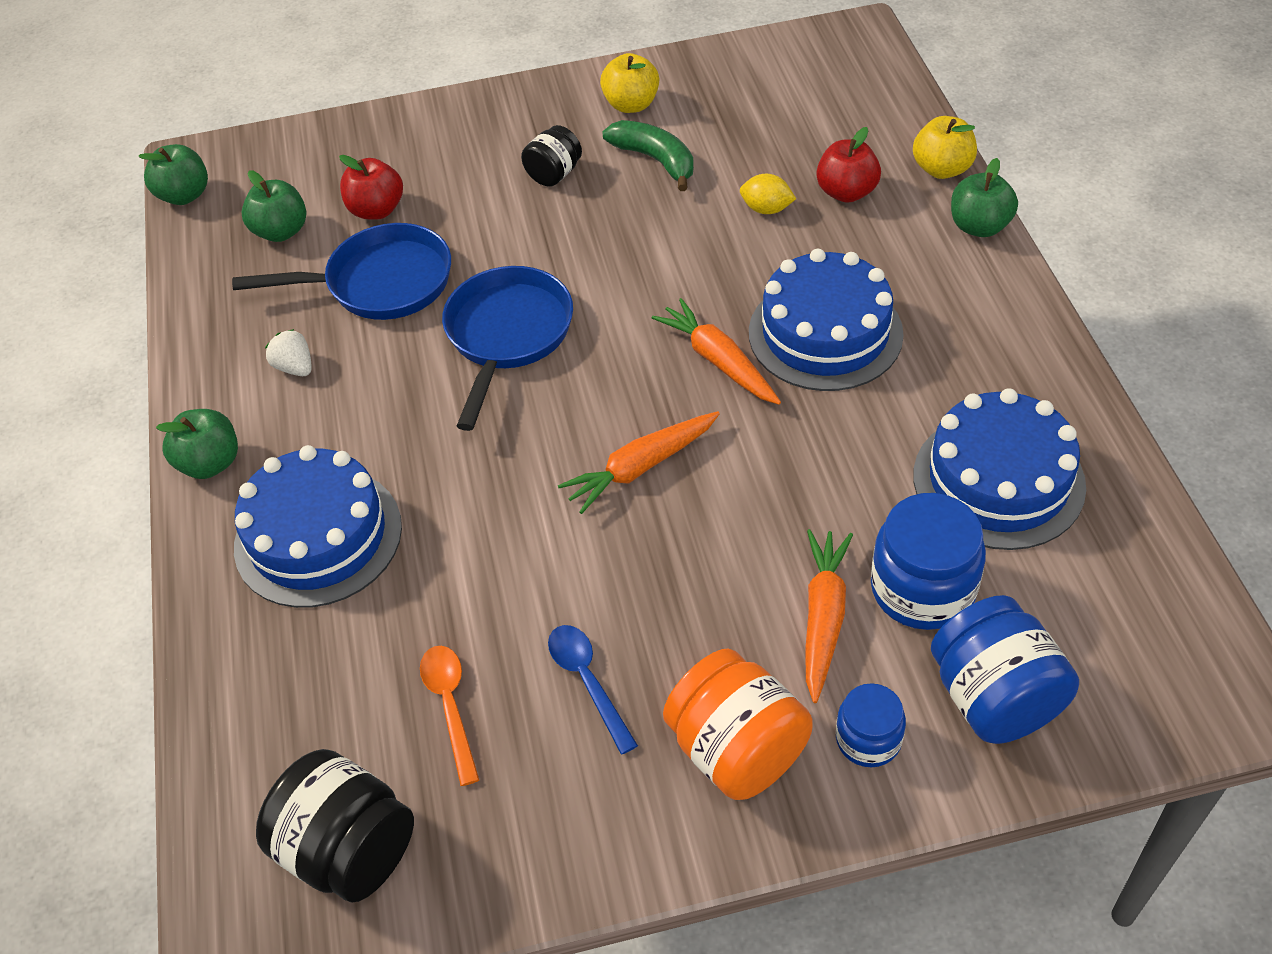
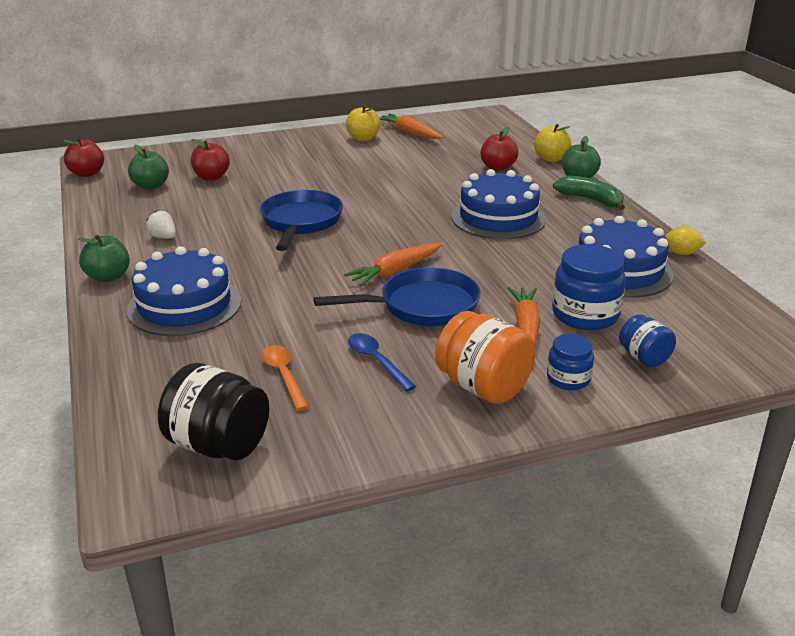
camera: 10 degrees left, 20 degrees down
(184, 195) = (87, 173): green apple -> red apple
(381, 283) = (217, 204): blue pan -> blue pan (422, 306)
(554, 174) = (321, 163): black jar -> none
(655, 160) = (381, 157): green banana -> green banana (590, 200)
(718, 361) = (435, 229): orange carrot -> orange carrot (409, 133)
(766, 209) = (452, 174): yellow lemon -> yellow lemon (681, 253)
(994, 697) = (644, 358): blue jar -> blue jar, size x0.58

